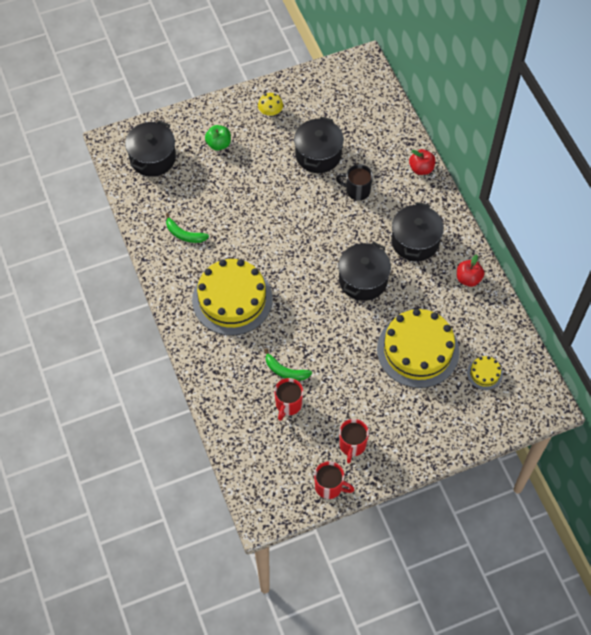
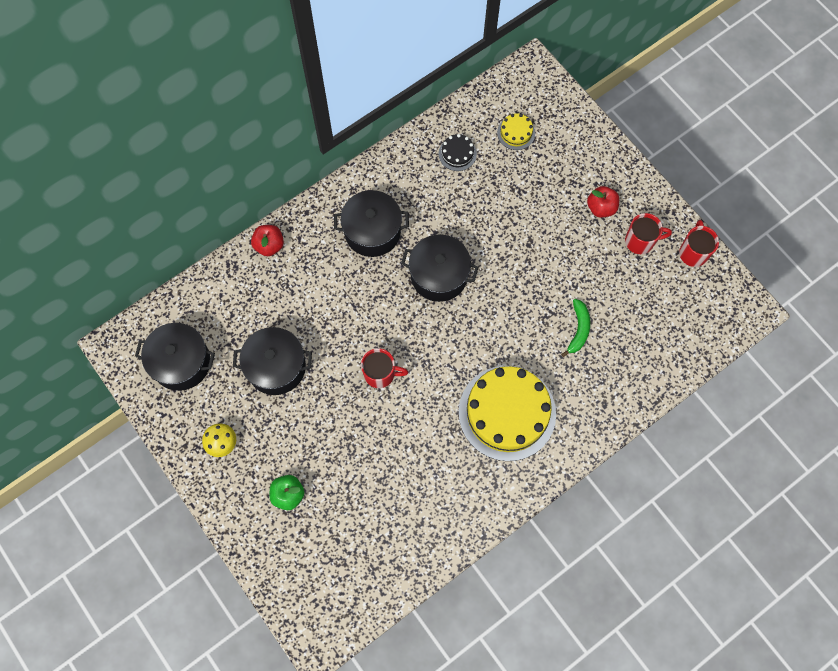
camera: 105 degrees left, 10 degrees up
(152, 158) = (330, 575): black pot -> black pot (181, 362)
(184, 234) = (434, 497): green banana -> none
(288, 404) = (617, 316): red mug -> red mug (380, 374)
(357, 190) = (318, 309): black mug -> none
(417, 350) = (509, 201): yellow cake -> none
(468, 279) = (406, 168): red apple -> red apple (601, 208)
(474, 321) = (457, 153): none -> black cake

